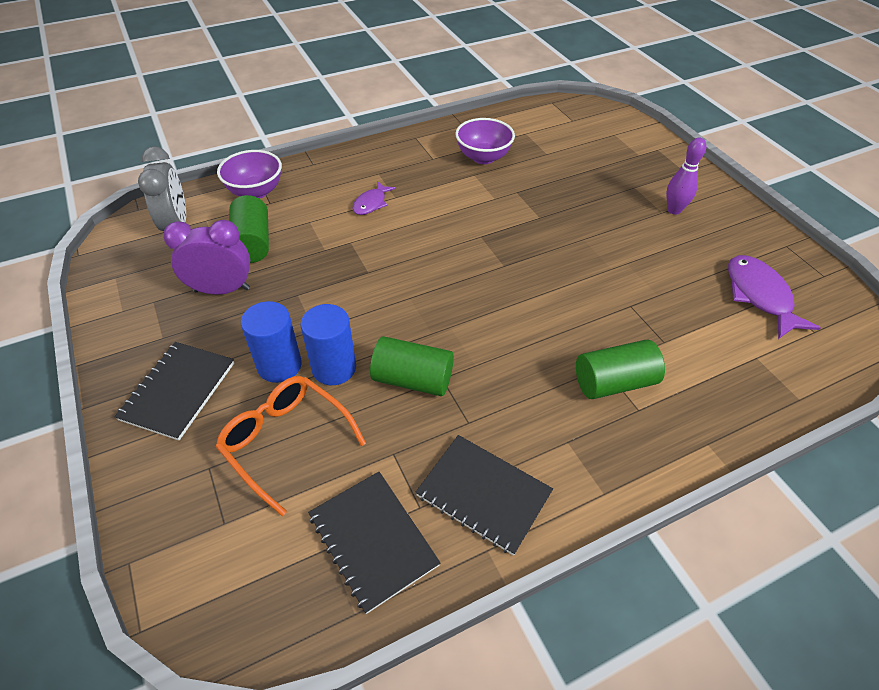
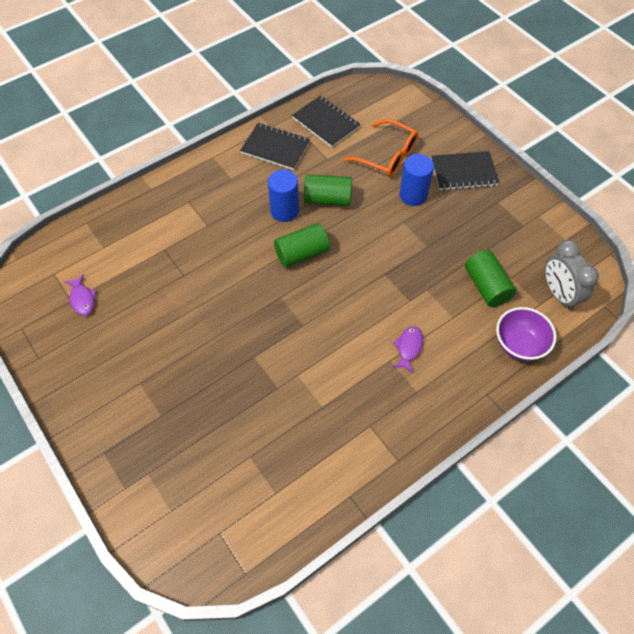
camera: 170 degrees right, 10 degrees up
(178, 391) = (464, 172): black notebook -> black notebook turned 75 degrees clockwise
(222, 290) = (483, 241): purple clock -> none
(334, 368) = (378, 199): blue cylinder -> blue cylinder (284, 211)
(483, 157) = (317, 436): purple bowl -> none
(614, 382) = (201, 216): green cylinder -> green cylinder (302, 253)
(674, 210) = (128, 387): purple bowling pin -> none
(759, 296) = (82, 299): purple fish -> purple fish, size x0.58

